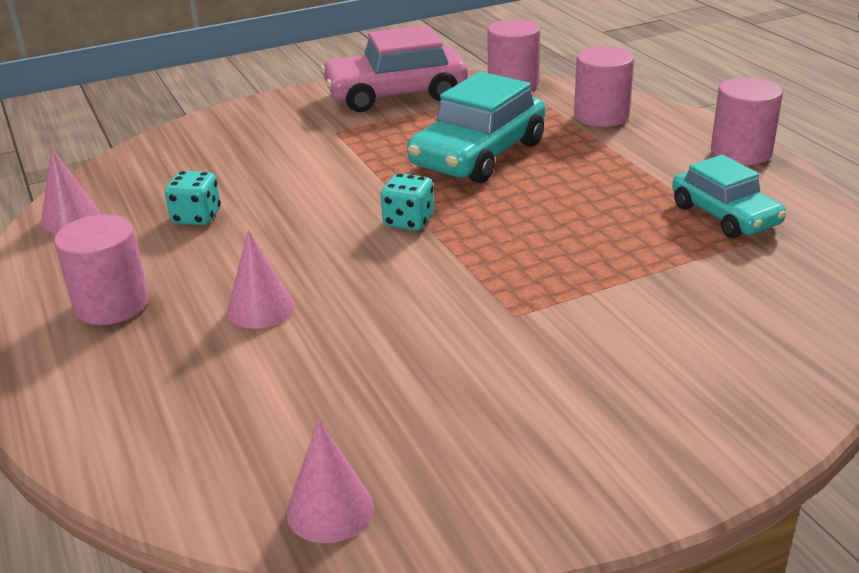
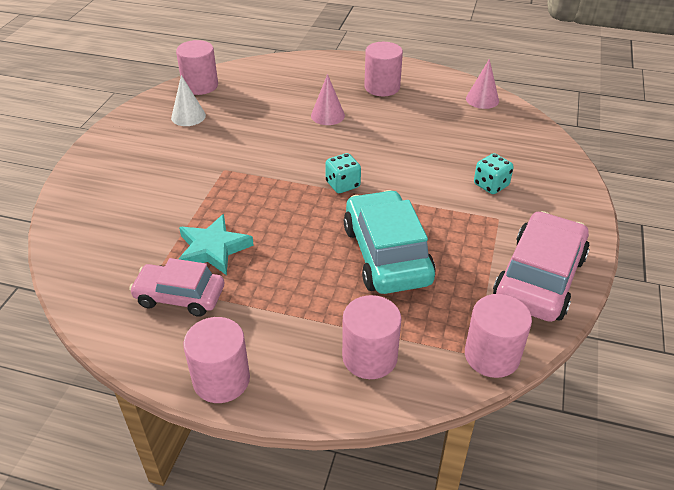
camera: 130 degrees right, 10 degrees up
(196, 217) = (437, 129): turquoise dice -> turquoise dice (491, 185)
(330, 509) = (200, 86): pink cone -> pink cylinder
(447, 443) = (188, 116): none -> white cone
(642, 236) = (213, 249): none -> turquoise star
(725, 215) = (180, 296): turquoise car -> pink car

